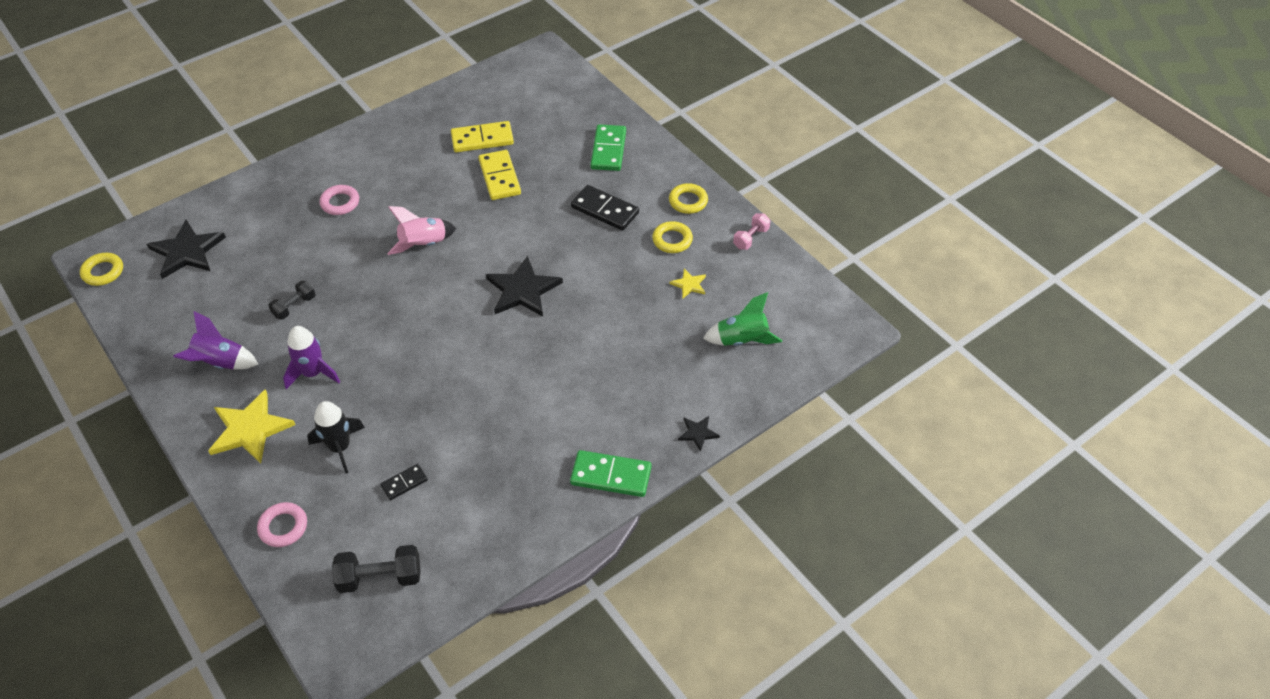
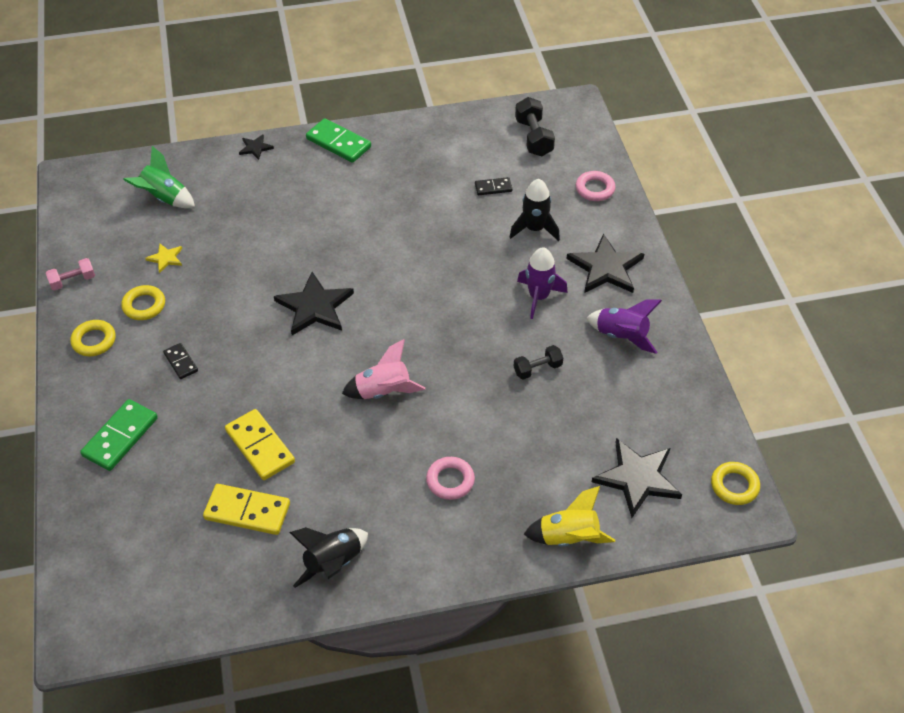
camera: 155 degrees left, 0 degrees up
(235, 197) = (569, 537): none -> yellow rocket
(250, 429) = (606, 268): yellow star -> black star
(380, 577) = (533, 137): black dumbbell -> black dumbbell turned 60 degrees clockwise
(404, 132) = (333, 563): none -> black rocket
(500, 177) = (260, 446): yellow domino -> yellow domino turned 45 degrees counterclockwise
(605, 210) = (181, 362): black domino -> black domino, size x0.56

